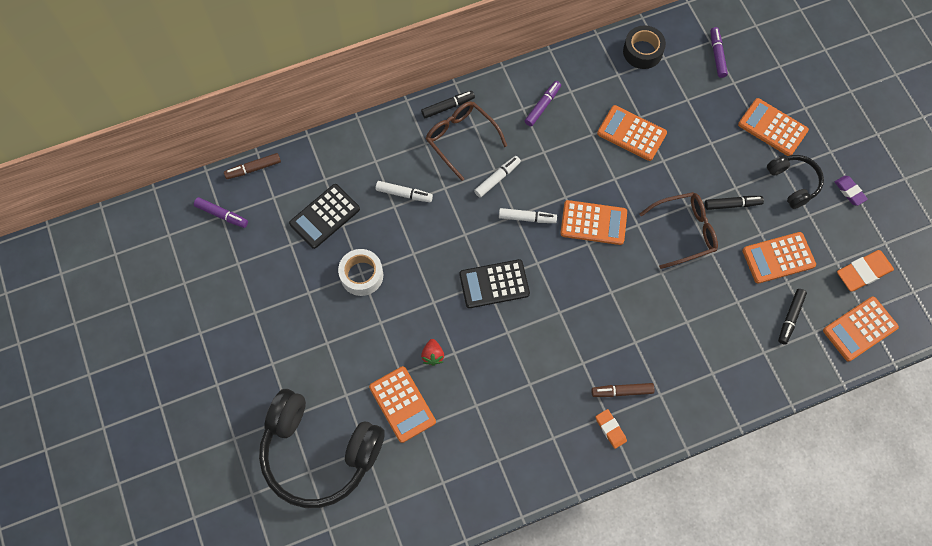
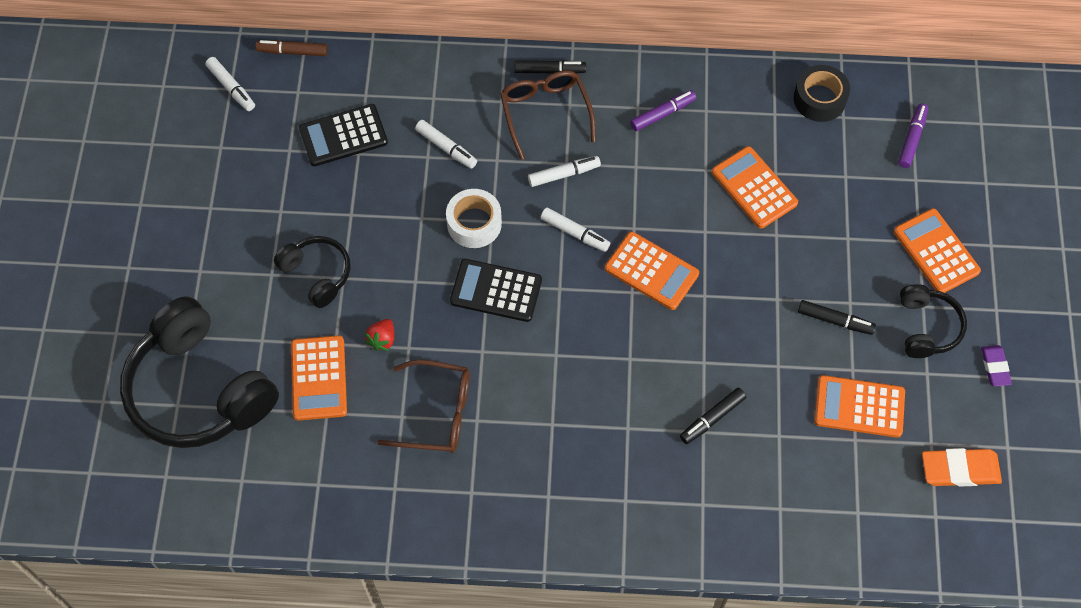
camera: 25 degrees right, 5 degrees down
(222, 215) = (231, 88): purple marker -> white marker
(360, 327) = (317, 274): none -> black headphones
(361, 275) = (350, 217): white tape -> white tape (474, 223)
(610, 429) = (544, 513): orange eraser -> none
(622, 391) = (581, 476): brown marker -> none
(684, 232) = (757, 327): brown glasses -> brown glasses (437, 413)
(790, 318) = (835, 483): black marker -> black marker (712, 418)
(860, 329) = (918, 534): orange calculator -> none

